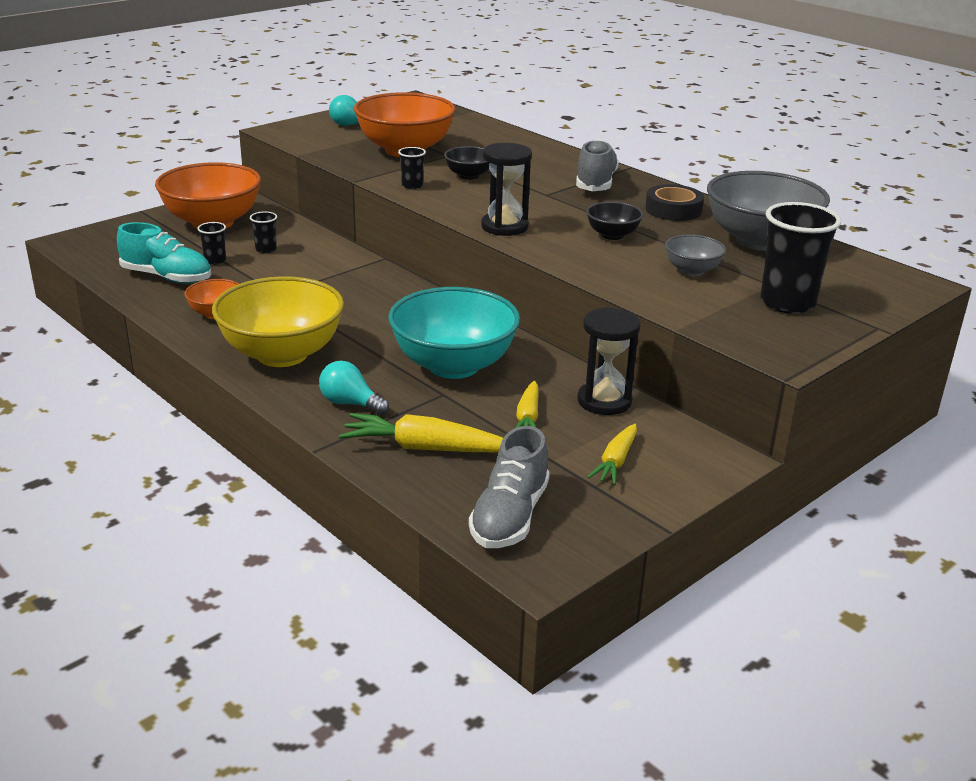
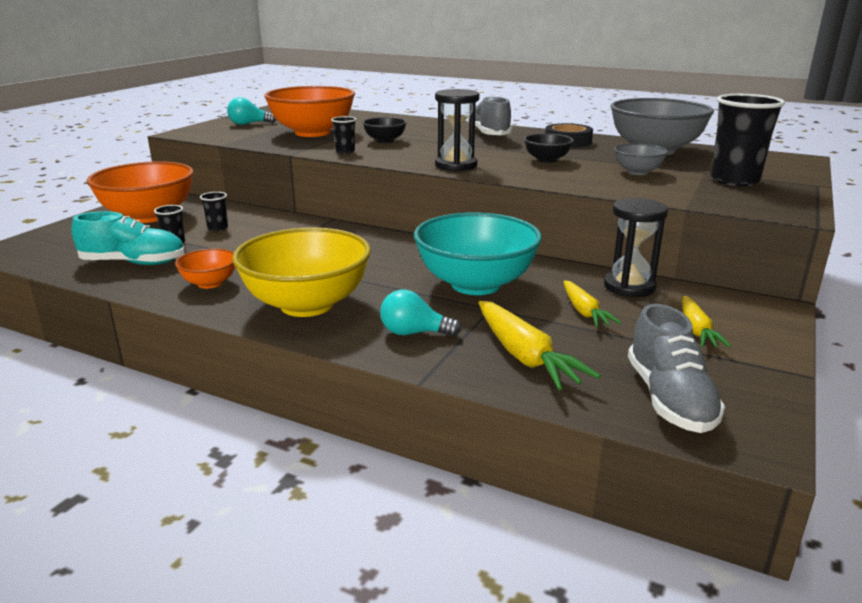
camera: 20 degrees left, 5 degrees down
(425, 448) = (524, 356): yellow carrot -> yellow carrot turned 105 degrees counterclockwise

